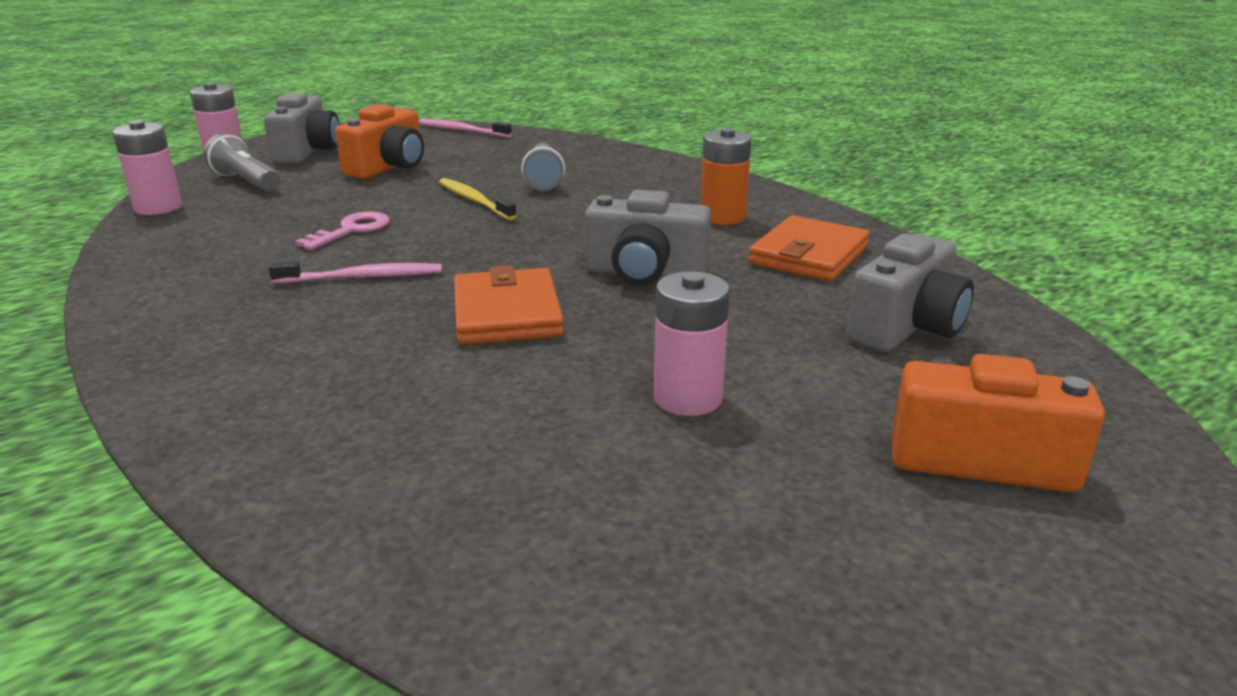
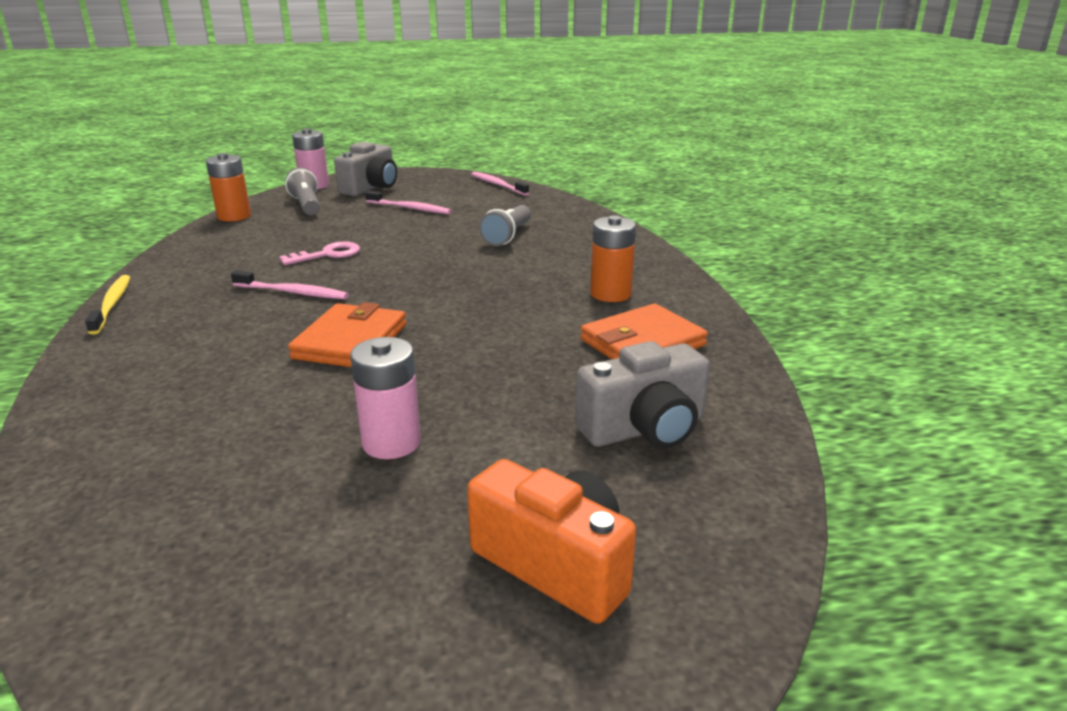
camera: 25 degrees right, 0 degrees up
(158, 207) = (234, 216): pink battery -> orange battery
(389, 167) = (410, 208): orange camera -> pink toothbrush
(474, 200) = (437, 245): yellow toothbrush -> yellow toothbrush (112, 304)
(645, 273) = (488, 330): grey camera -> none

